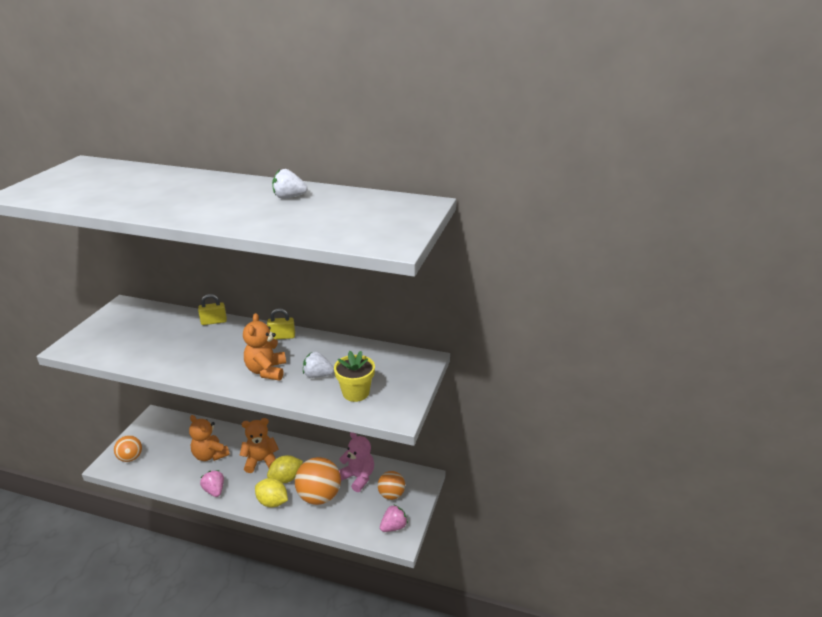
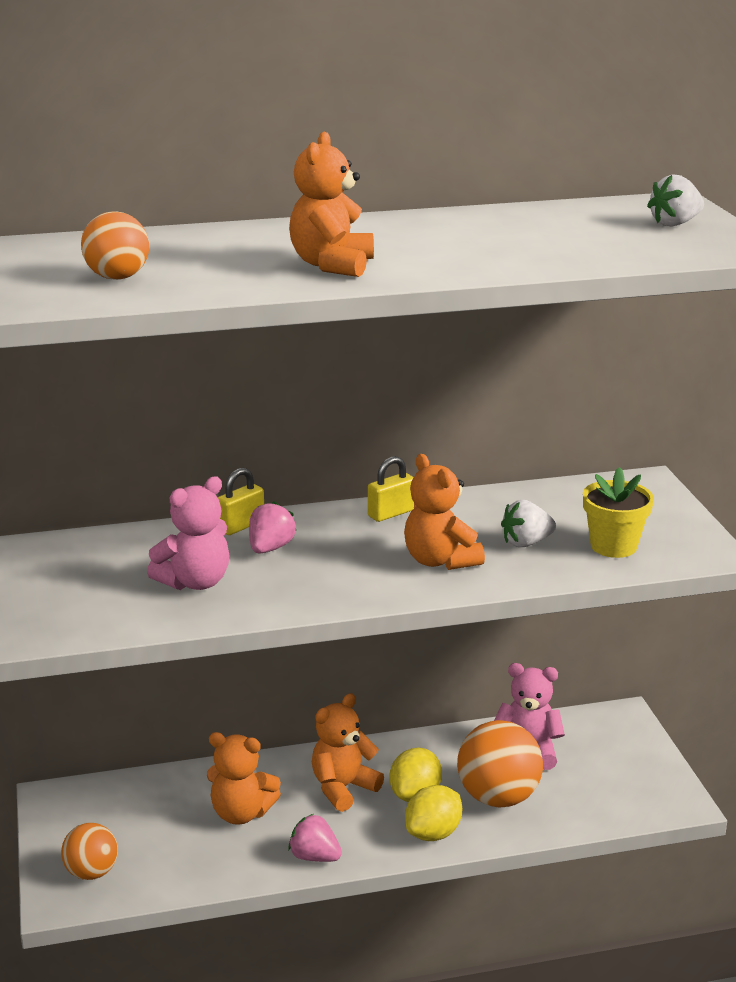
camera: 30 degrees left, 5 degrees down
(157, 344) = (195, 582): none -> pink teddy bear
(181, 205) = (332, 265): none -> orange teddy bear
(272, 502) = (433, 833): yellow lemon -> yellow lemon turned 45 degrees counterclockwise
(289, 197) = (471, 228): white strawberry -> white strawberry (675, 224)
(391, 494) = (602, 753): orange ball -> orange ball (117, 277)
(393, 526) = (653, 791): pink strawberry -> pink strawberry (270, 548)

